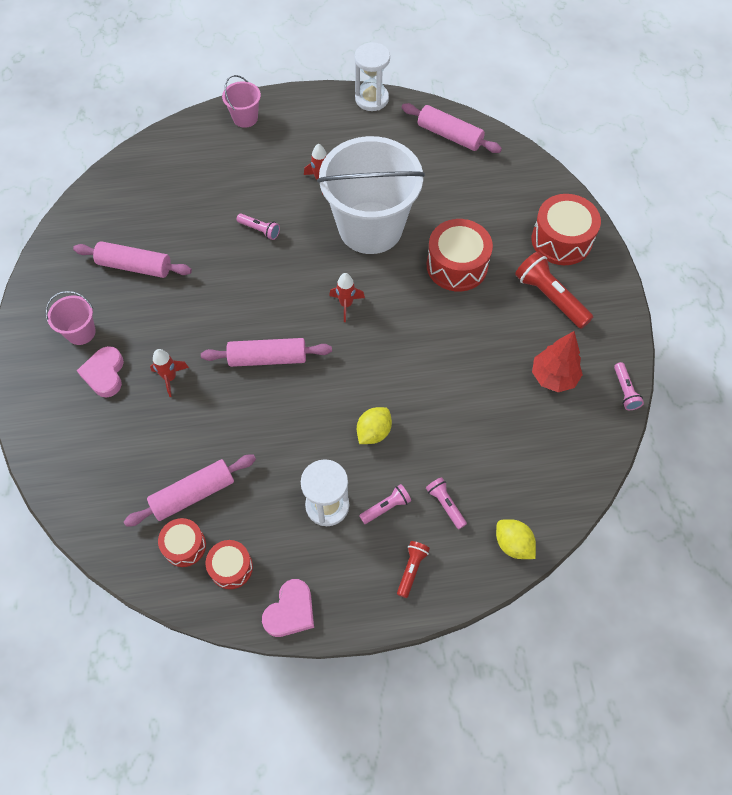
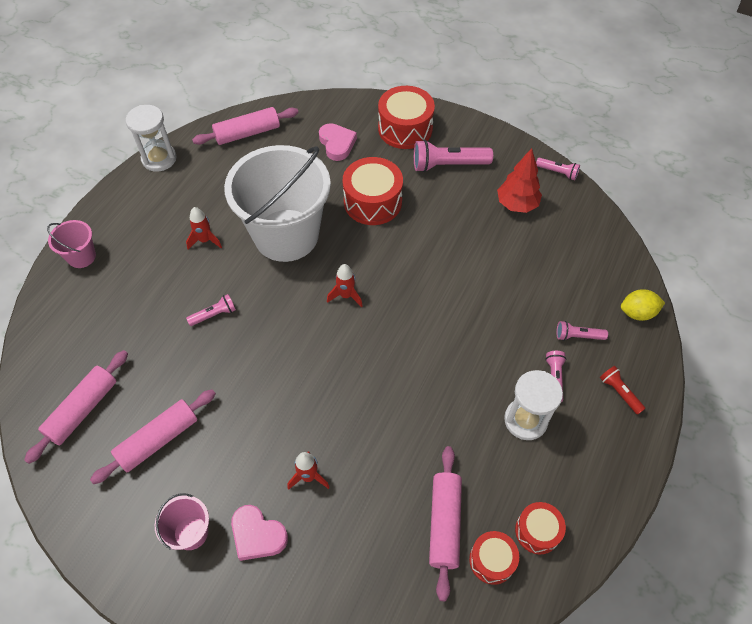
camera: 55 degrees left, 5 degrees down
(268, 358) = (351, 384): pink rolling pin -> pink rolling pin (83, 410)
(290, 611) = (606, 505): pink heart -> pink heart (337, 144)
(373, 432) = (481, 347): yellow lemon -> none
(550, 297) = (448, 165): red flashlight -> pink flashlight

